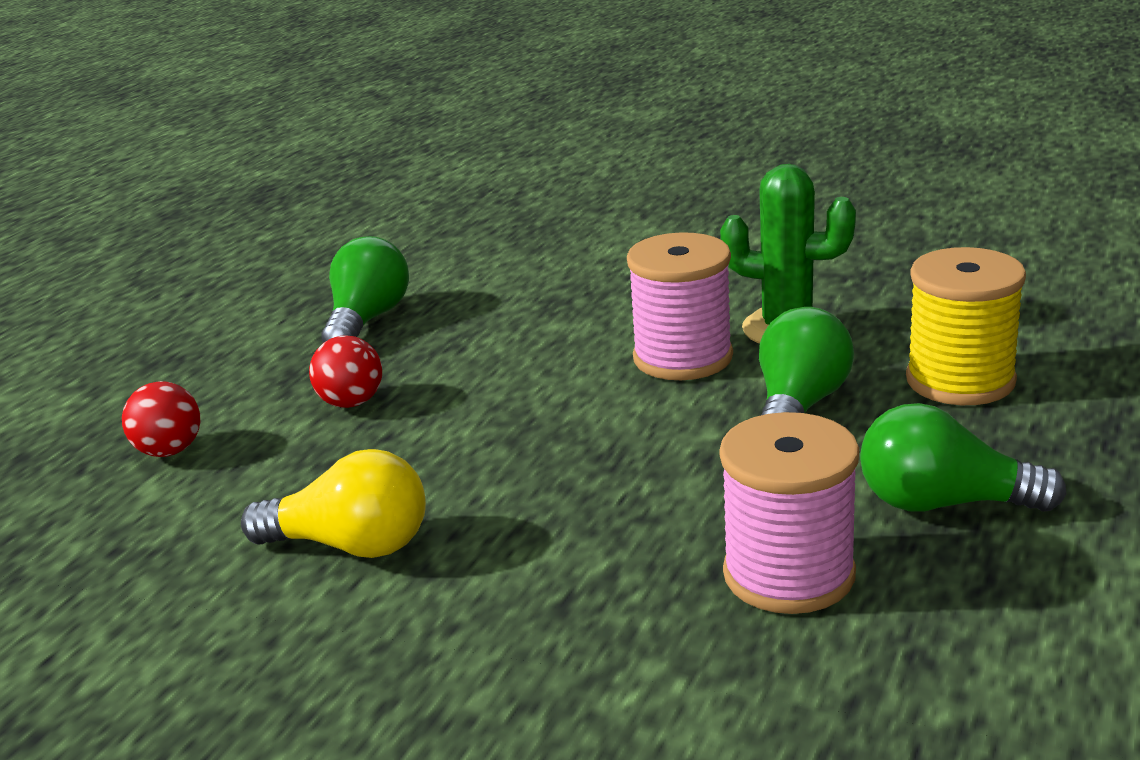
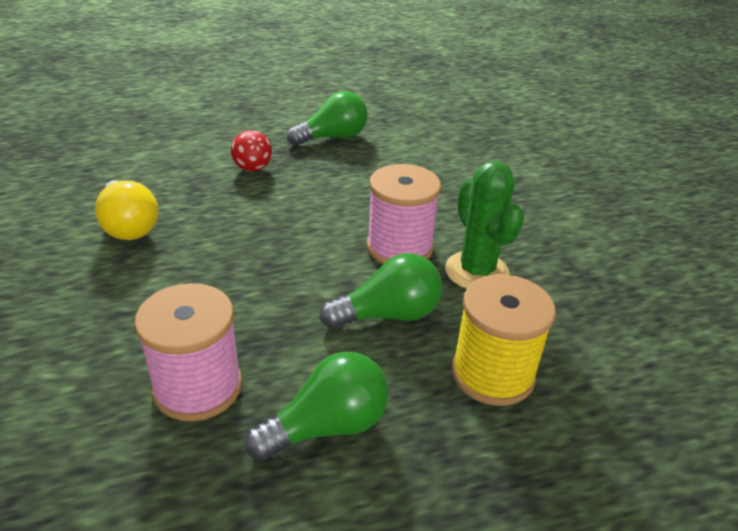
camera: 45 degrees right, 10 degrees up
(169, 451) = (172, 144): red ball -> none
(943, 503) = (327, 426): green light bulb -> green light bulb turned 90 degrees clockwise

